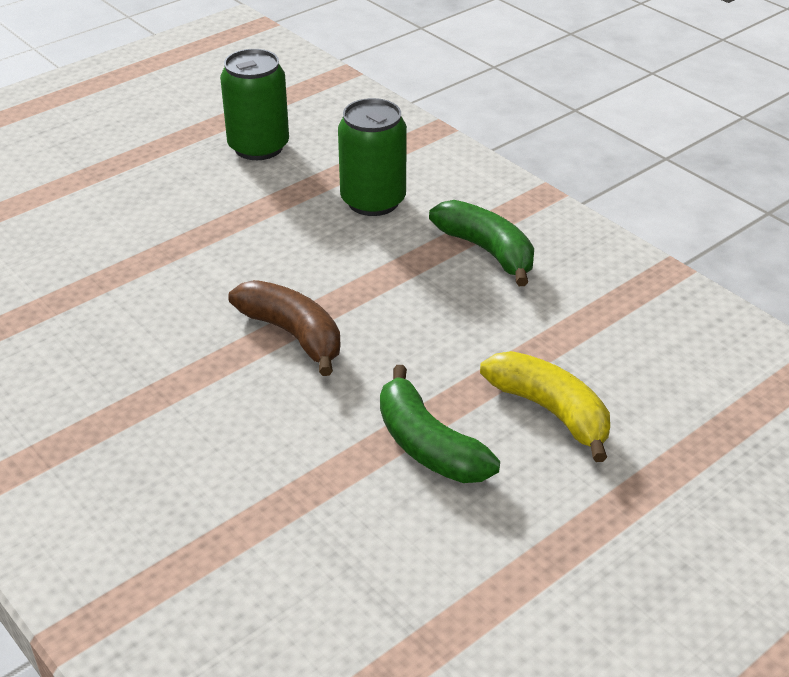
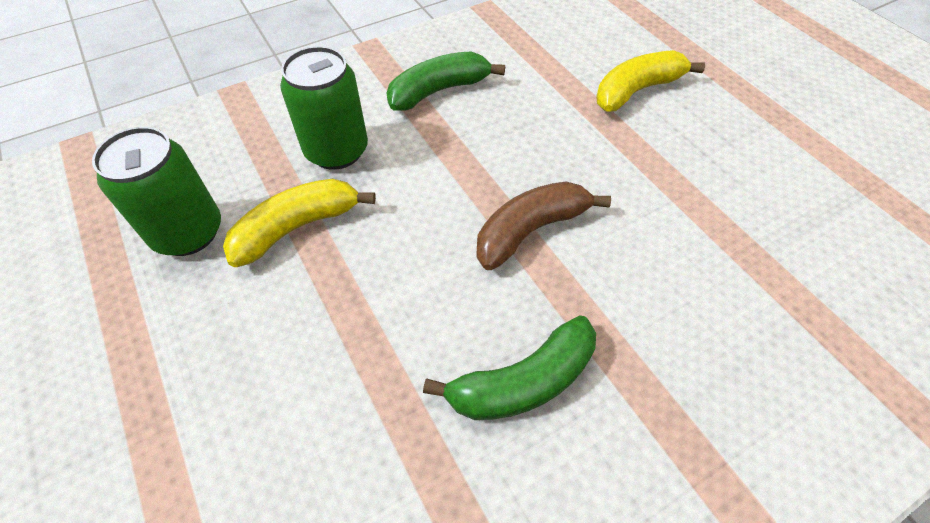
camera: 80 degrees left, 15 degrees up
(272, 198) = (297, 228): none -> yellow banana
(428, 445) = (676, 159): green banana -> green banana (523, 381)

